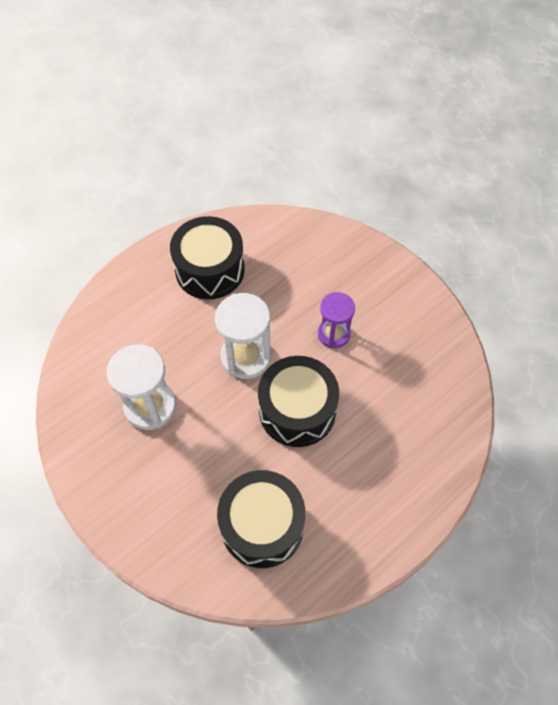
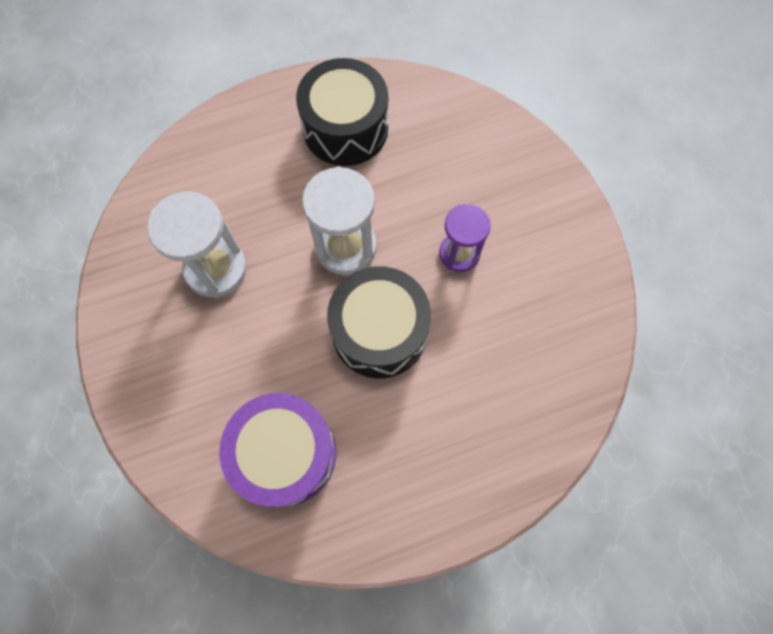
camera: 20 degrees right, 10 degrees up
(262, 525) = (285, 453): black drum -> purple drum

